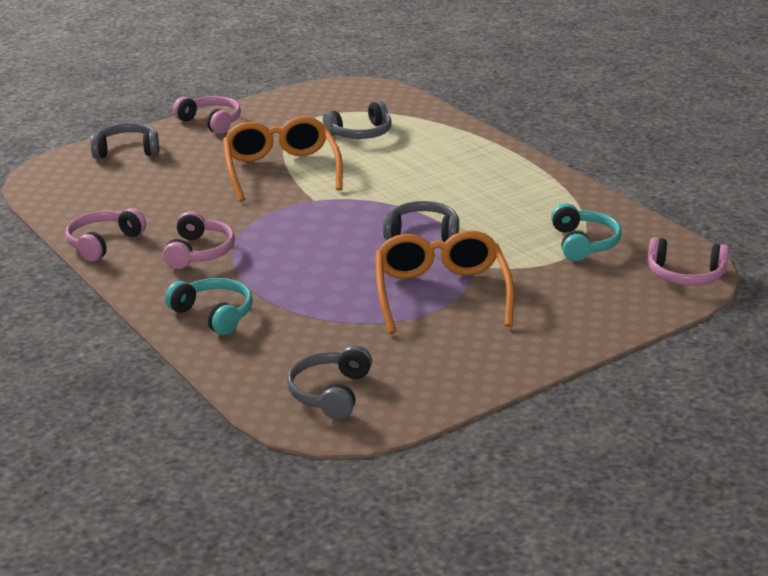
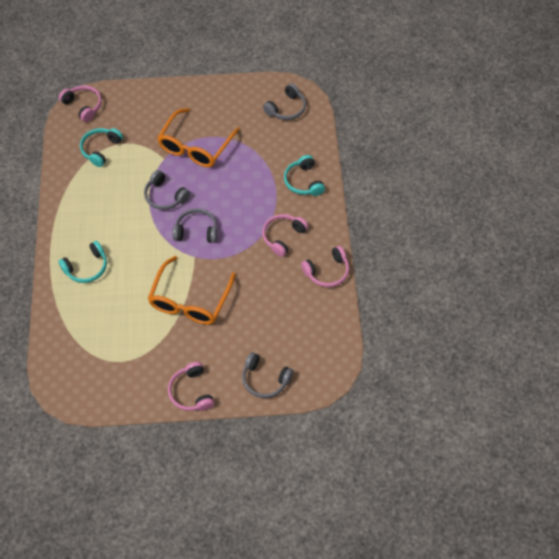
camera: 150 degrees left, 30 degrees up
(361, 133) = (113, 321): grey headphones -> grey headphones (196, 230)
(447, 154) = (87, 267): none -> turquoise headphones

